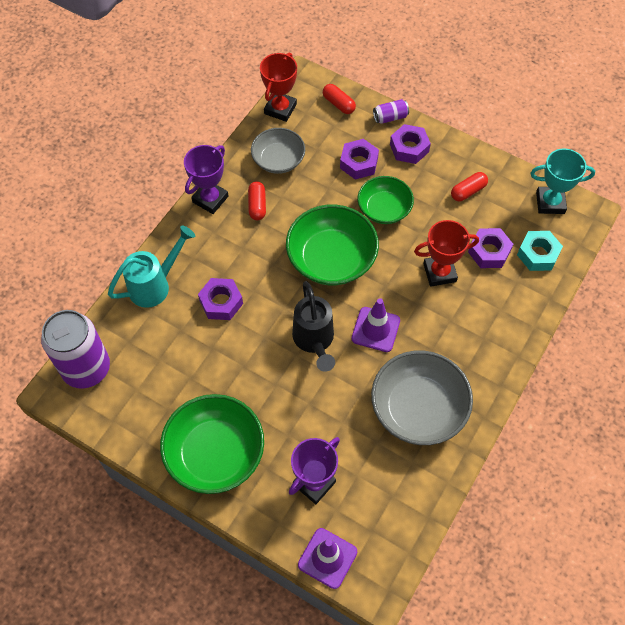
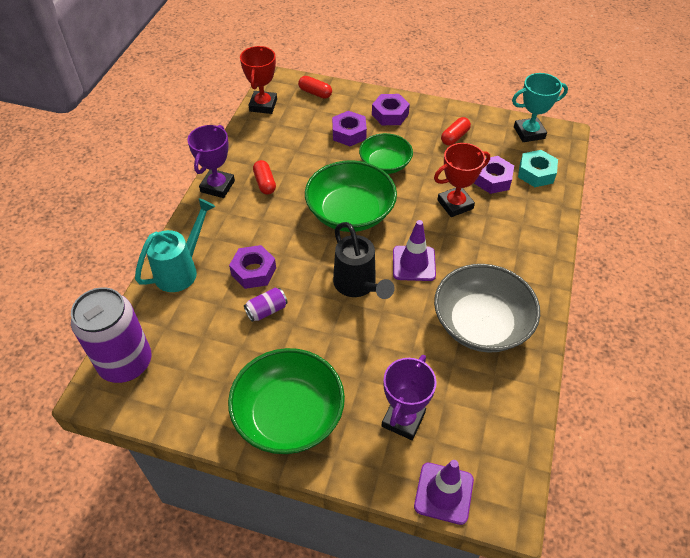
camera: 15 degrees left, 10 degrees down
(278, 160) = (274, 144): grey bowl -> none
(390, 117) = (364, 95): purple can -> purple can (266, 310)

